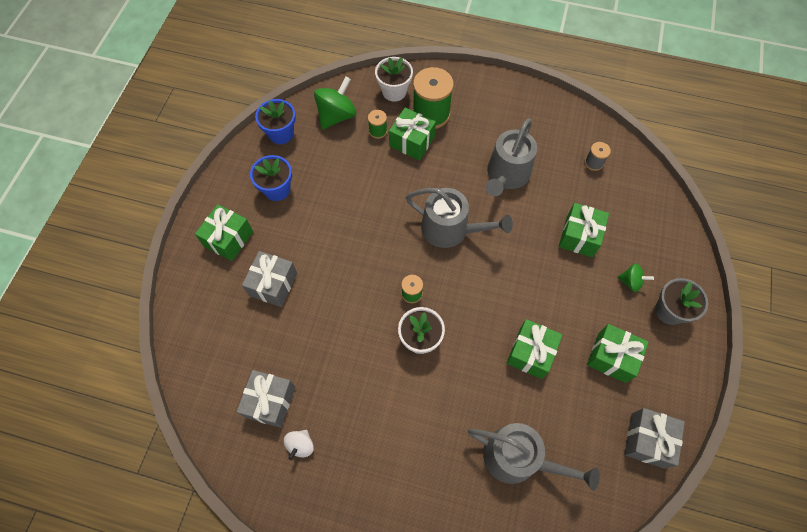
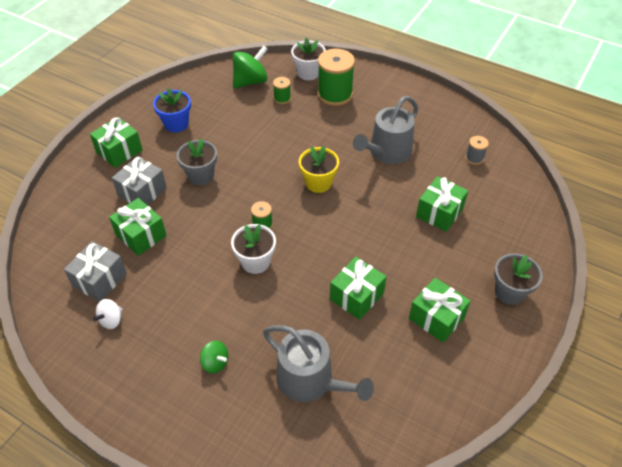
camera: 15 degrees right, 15 degrees down
(281, 133) = (197, 85): blue flower pot -> none
(327, 249) = (201, 175): none -> grey flower pot
(412, 142) = (309, 111): green gift -> green gift (141, 235)
(450, 229) = (318, 183): grey watering can -> yellow flower pot
(630, 282) = (478, 259): green spinning top -> green spinning top (215, 363)
(647, 440) = (448, 398): grey gift -> none

